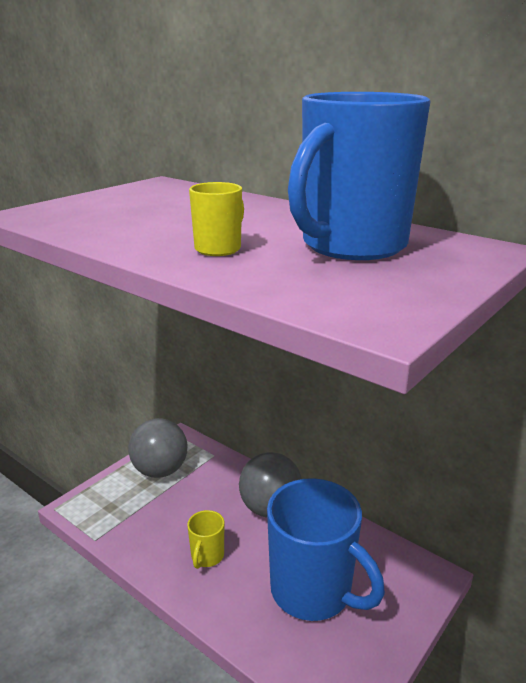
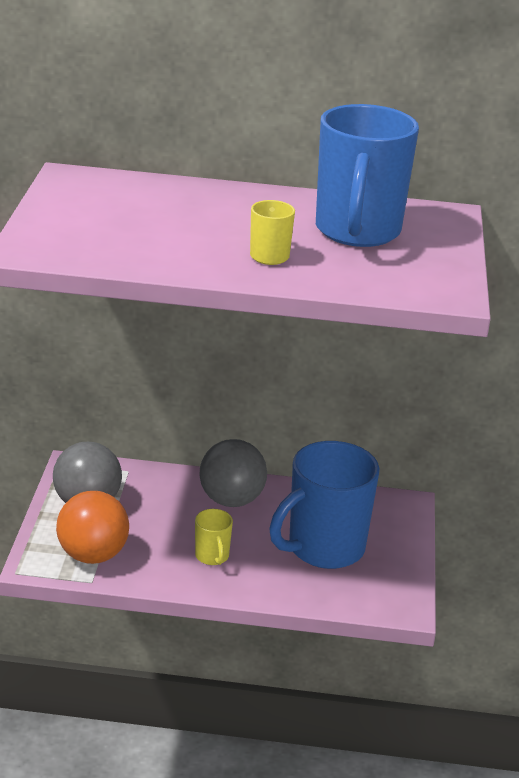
camera: 35 degrees left, 5 degrees up
(120, 516) = (93, 555): none -> orange ball
(313, 591) = (324, 548): blue mug -> blue mug turned 135 degrees clockwise

